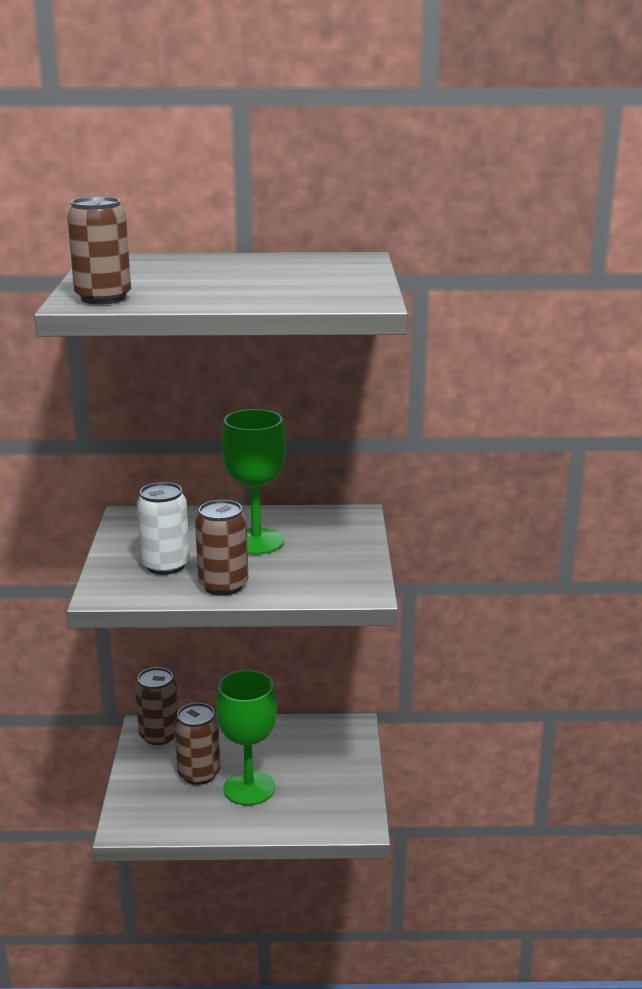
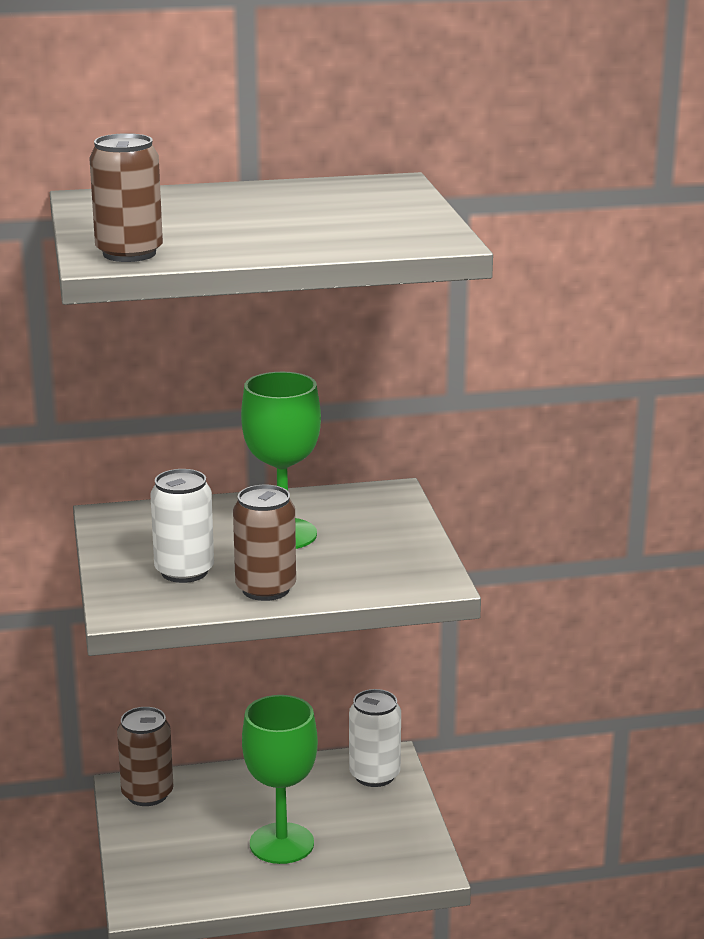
camera: 10 degrees left, 0 degrees up
(199, 773) = (213, 833): brown can -> none
(338, 738) = (374, 775): none -> white can

